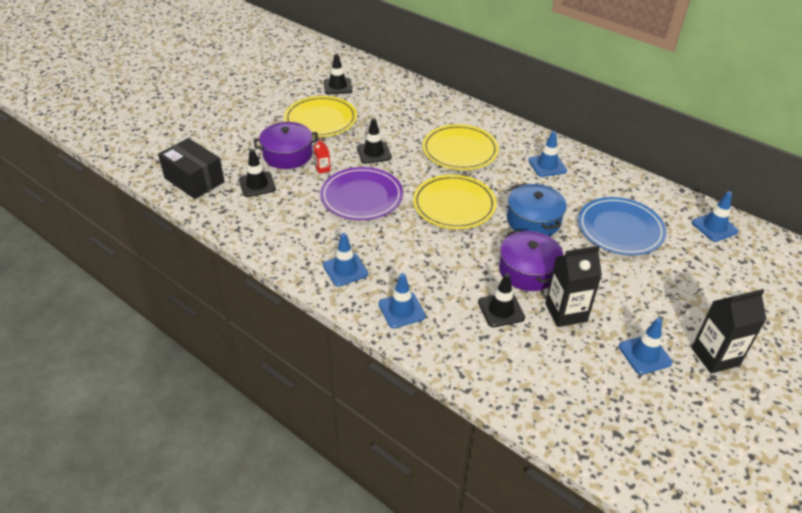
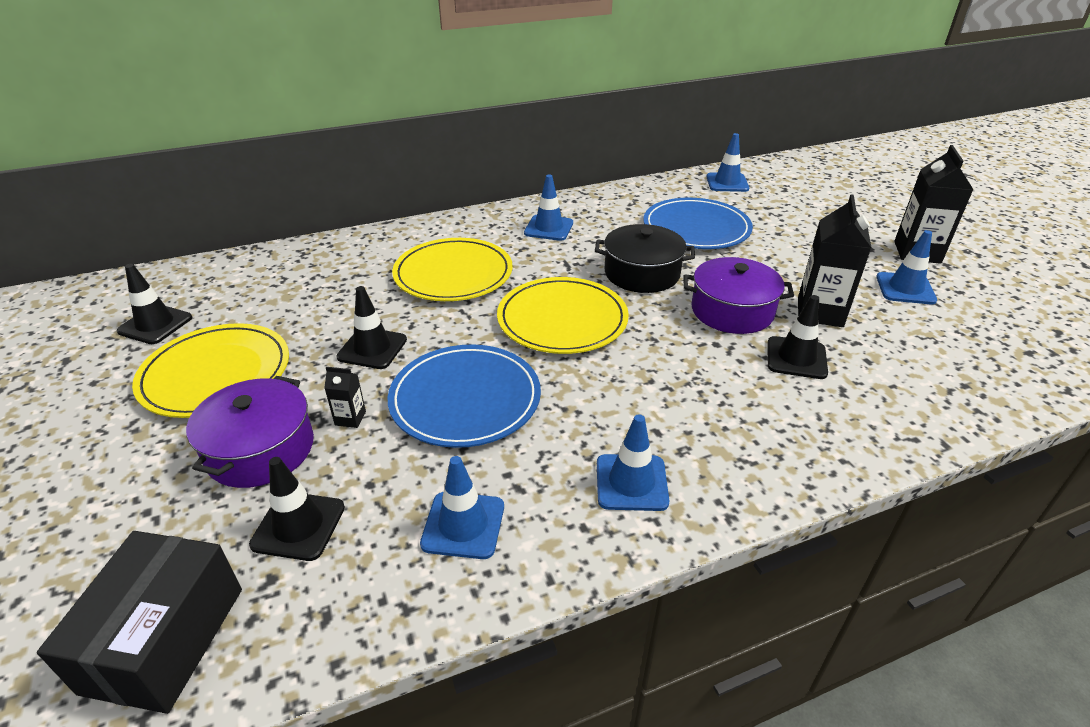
camera: 60 degrees left, 5 degrees down
(194, 180) = (164, 639): black box -> black box turned 60 degrees counterclockwise
(323, 169) = (350, 418): red carton -> black carton
(361, 196) = (465, 399): purple plate -> blue plate
(401, 310) = (759, 451): blue traffic cone -> blue traffic cone (463, 525)
(533, 220) = (642, 273): blue pot -> black pot

